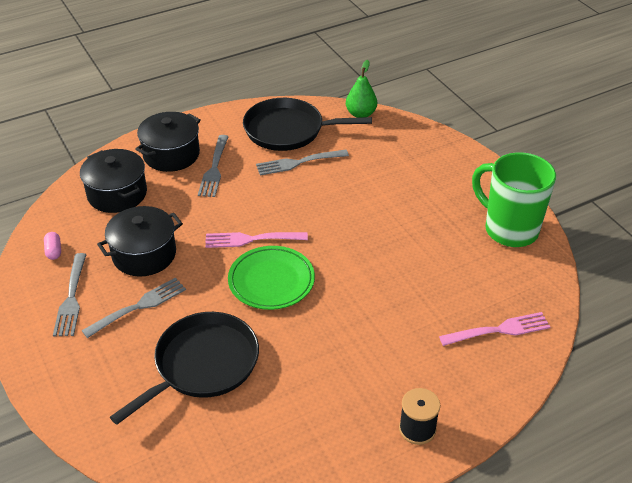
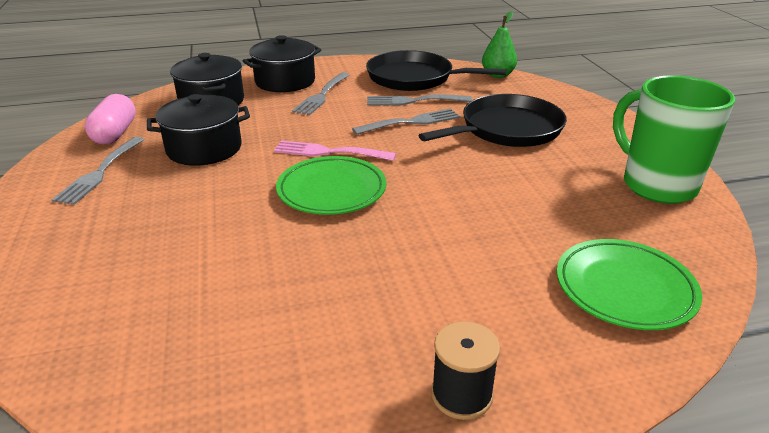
camera: 15 degrees right, 10 degrees down
(54, 251) = (115, 134): pink capsule -> pink capsule, size x1.89
(139, 306) = (165, 190): grey fork -> grey fork (411, 122)
(202, 364) = (198, 257): black pan -> black pan (507, 129)
(499, 330) = (624, 288): pink fork -> green plate

